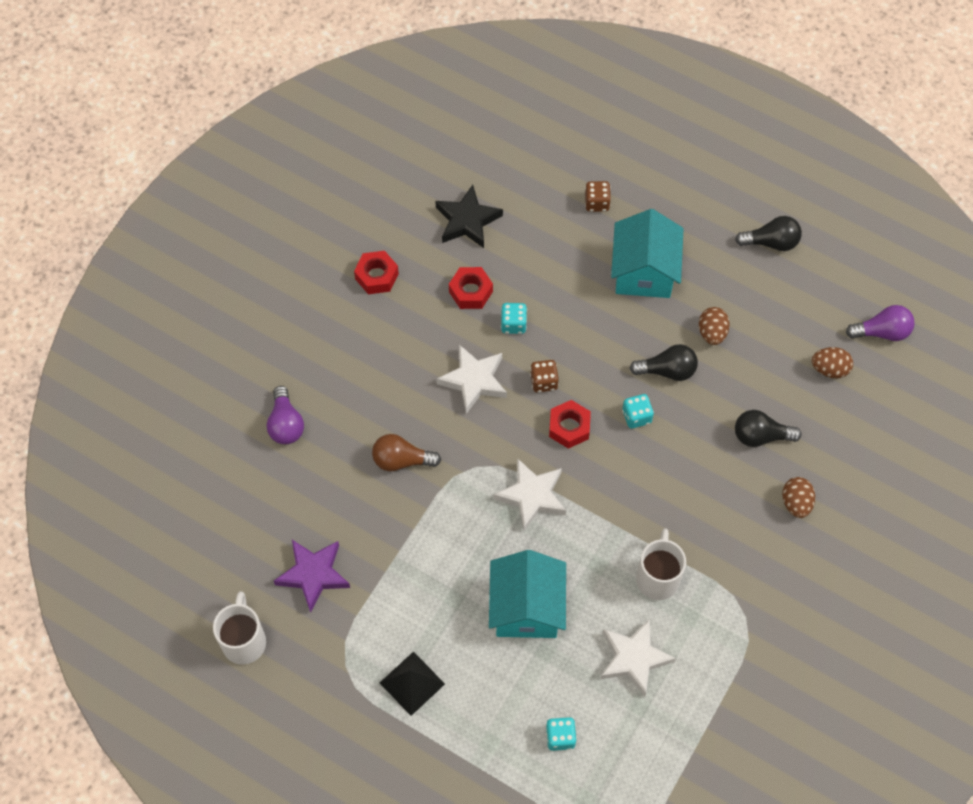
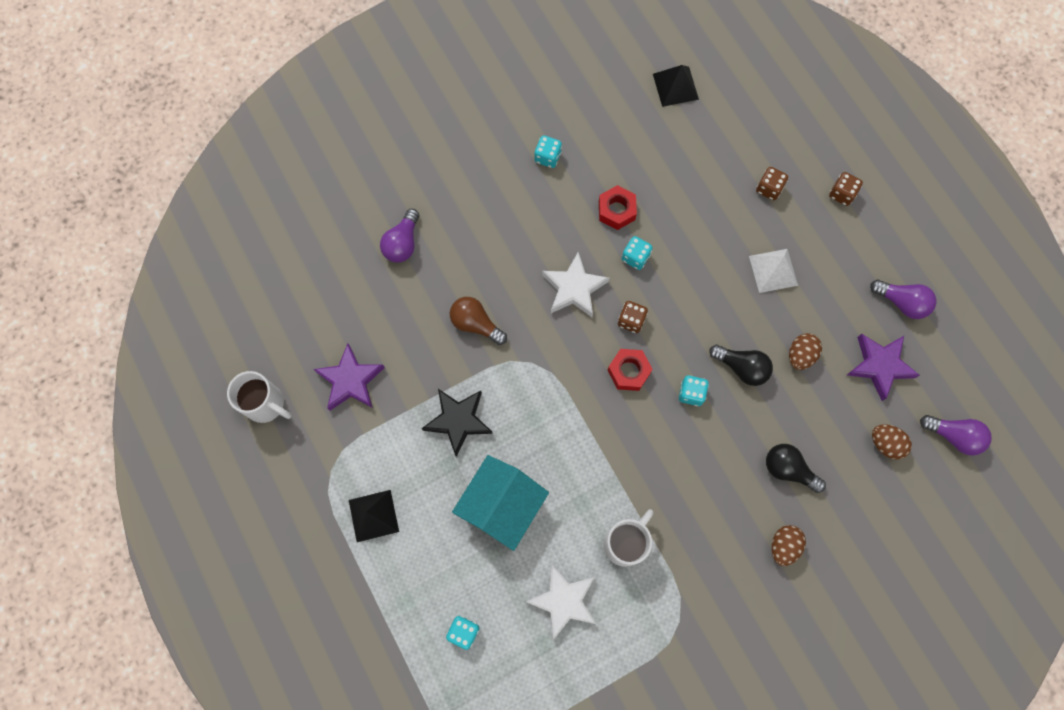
camera: 30 degrees right, 10 degrees up
(244, 641) = (266, 404): white mug -> white mug turned 90 degrees clockwise
(376, 276) = (547, 157): red nut -> turquoise dice
(457, 154) = (675, 86): none -> black pyramid
(467, 221) = (650, 148): black star -> black star (458, 421)
(532, 496) = (563, 413): white star -> none
(644, 272) = (773, 270): turquoise house -> white pyramid
(663, 175) = (841, 194): none -> brown dice
(771, 242) = (901, 302): black light bulb -> purple light bulb
(785, 306) = (879, 366): none -> purple star

